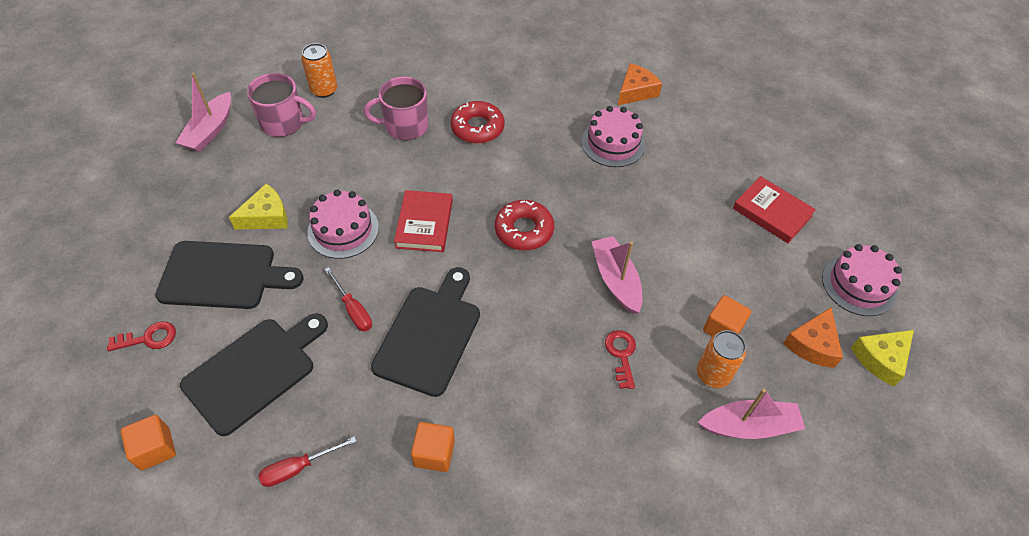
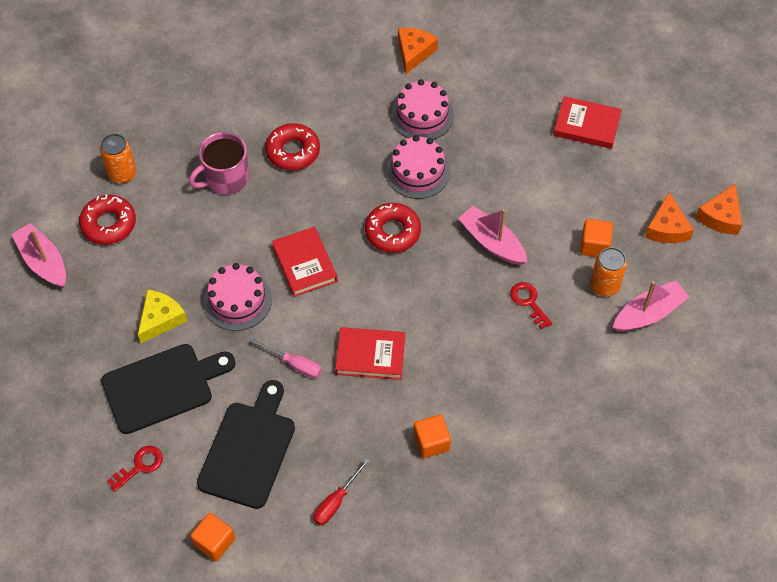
camera: 25 degrees left, 5 degrees up
(210, 130) = (43, 262): pink boat -> pink boat turned 150 degrees clockwise
(284, 123) = (108, 224): pink mug -> red donut
(353, 310) = (294, 364): red screwdriver -> pink screwdriver
(429, 335) = (370, 355): black cutting board -> red book
(859, 285) = (680, 161): pink cake -> pink cake (417, 172)
(881, 359) = (720, 217): yellow cheese -> orange cheese

